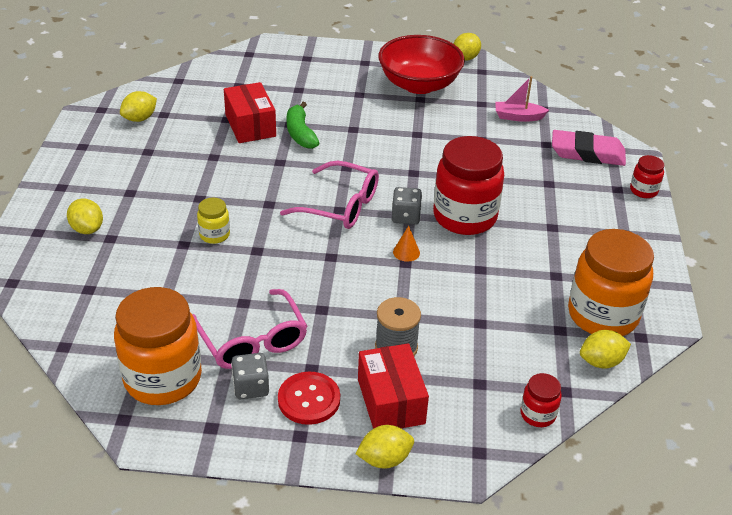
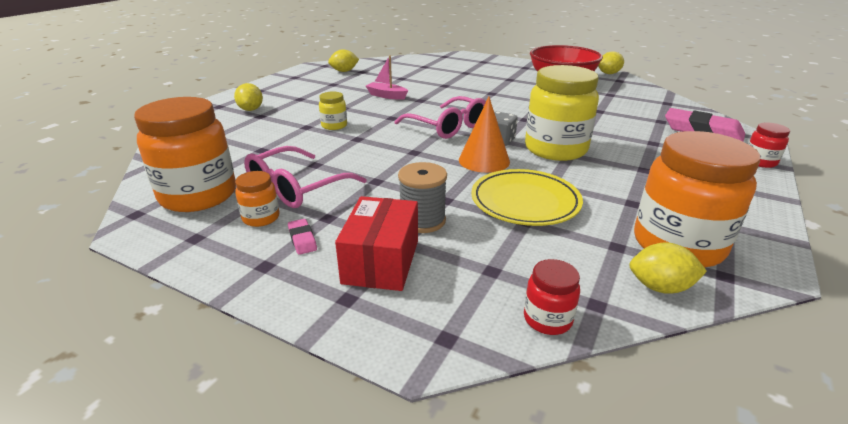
camera: 25 degrees right, 10 degrees down
(250, 125) = (415, 82): red box -> none
(251, 387) = (261, 218): grey dice -> orange jar
(252, 340) = (297, 188): pink glasses -> pink glasses turned 45 degrees clockwise
(300, 133) = (448, 90): green banana -> none
(309, 399) = (302, 239): red button -> pink eraser
(384, 459) = (329, 312): yellow lemon -> none
(406, 252) = (484, 160): orange cone -> orange cone, size x1.96
(464, 217) = (555, 149): red jar -> yellow jar
(470, 300) = (525, 202): none -> yellow plate
(518, 117) = (640, 104): pink boat -> pink boat (386, 96)

